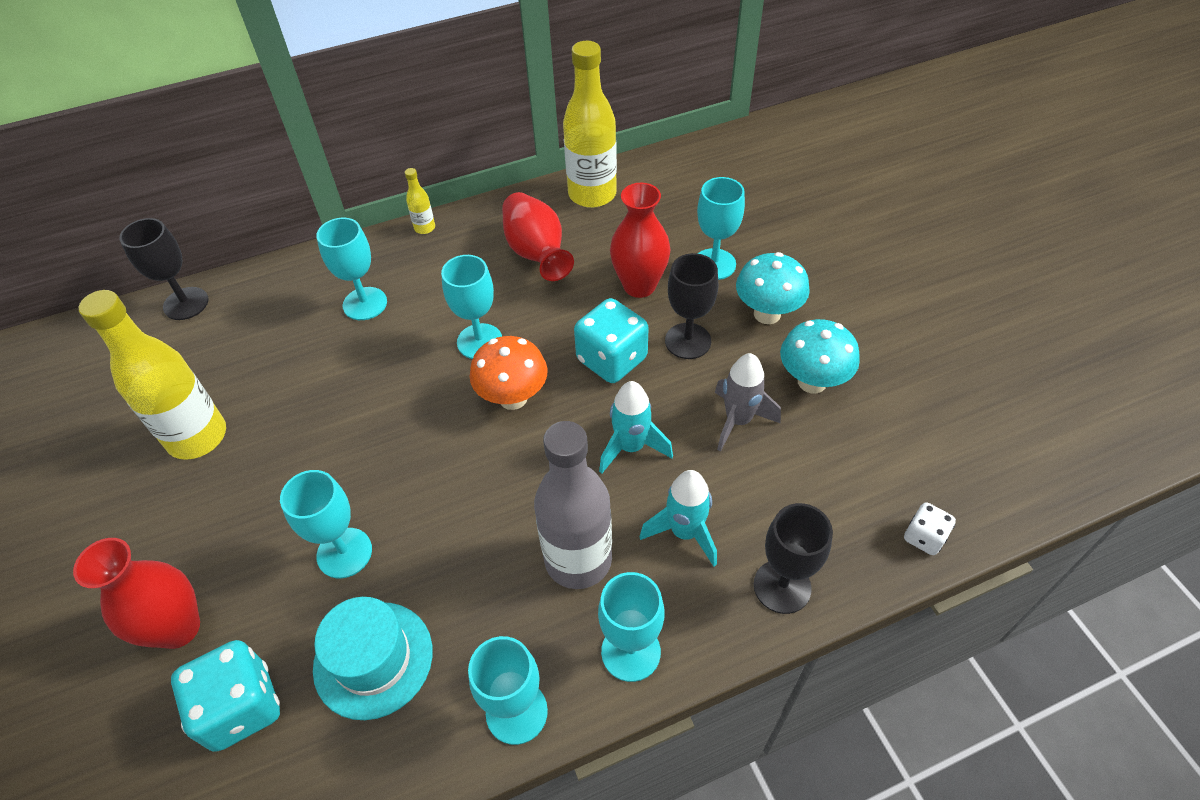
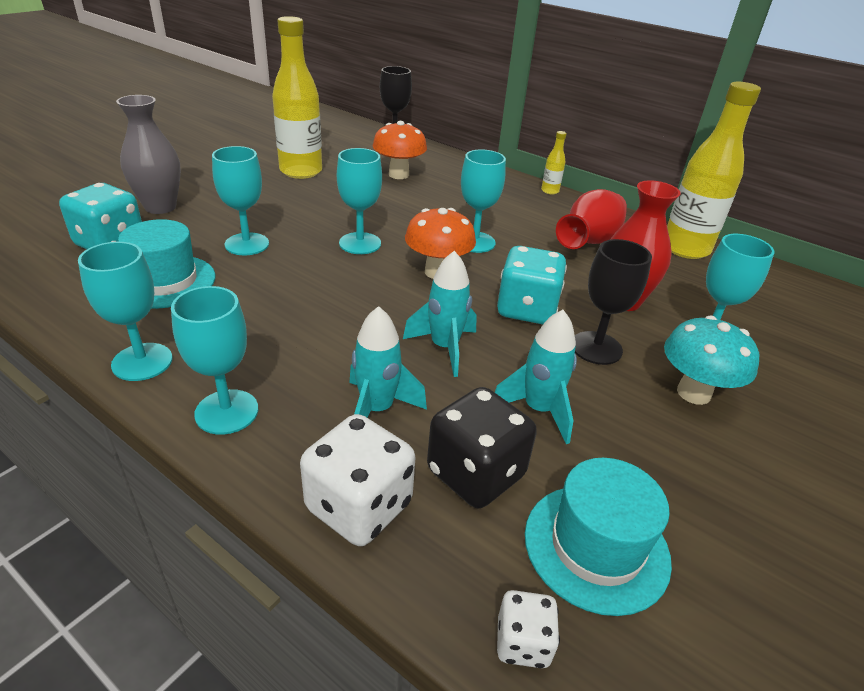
camera: 55 degrees right, 15 degrees down
(178, 628) = (160, 207): red vase -> grey vase
(286, 341) = (398, 175): none -> orange mushroom
(365, 304) = (457, 190): turquoise goblet -> turquoise goblet (360, 243)
(578, 560) = (305, 352): grey bottle -> none
(738, 421) = (538, 410): grey rocket -> turquoise rocket
(782, 586) = (359, 506): black goblet -> white dice
(783, 495) = (475, 473): none -> black dice
(812, 382) = (646, 455): turquoise mushroom -> none
(873, 458) = (596, 546): none -> turquoise hat

